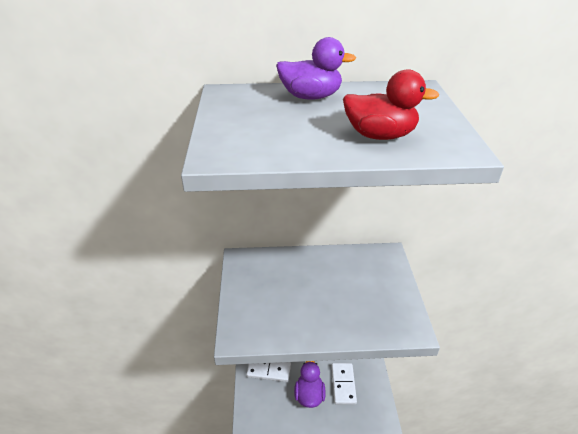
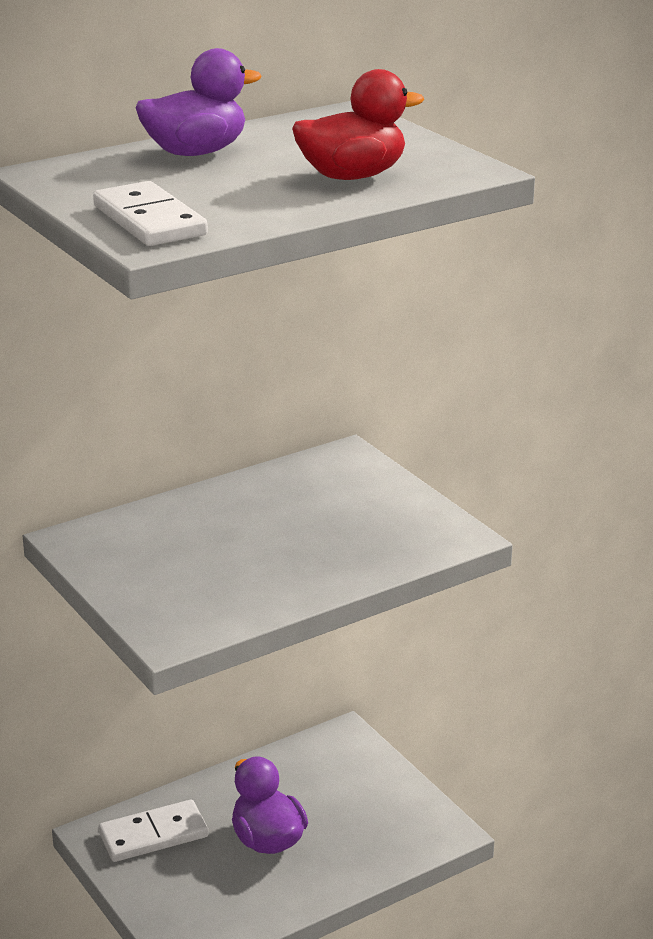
camera: 30 degrees left, 10 degrees down
(343, 384) = (324, 798): white domino -> white domino (150, 220)

